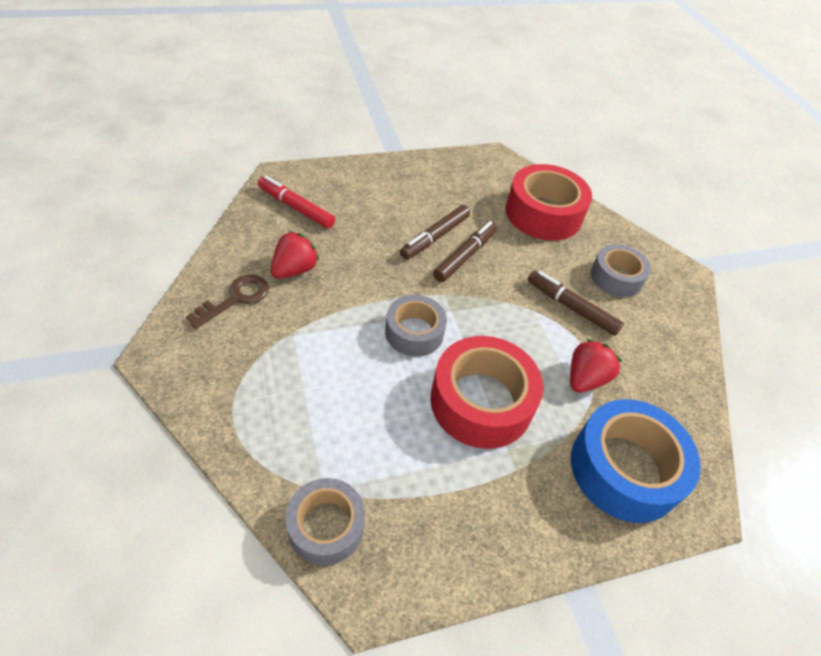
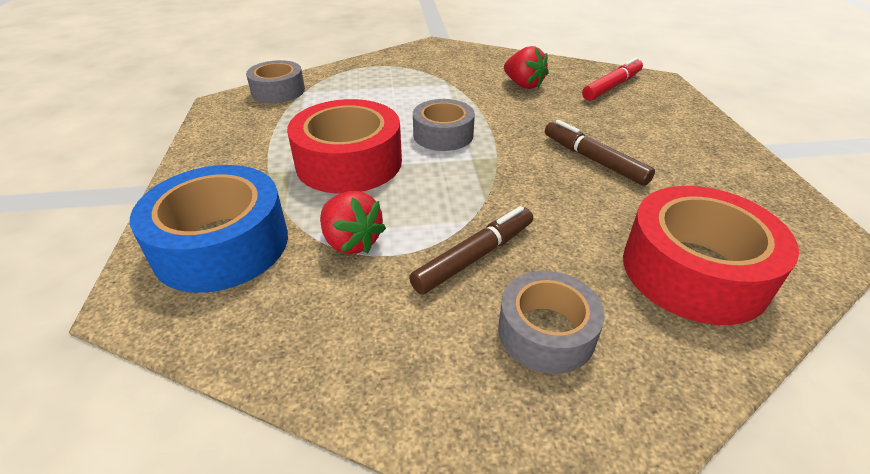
camera: 105 degrees right, 10 degrees down
(236, 298) = (487, 64): brown key -> none
(465, 256) = (564, 178): brown marker -> none

